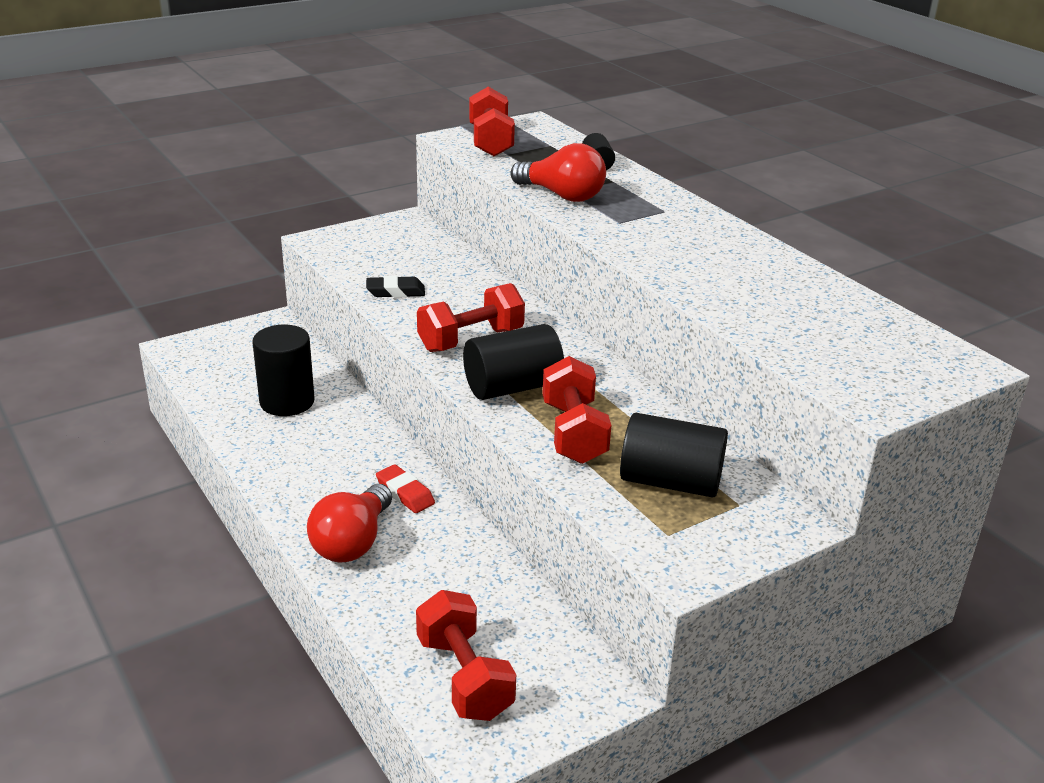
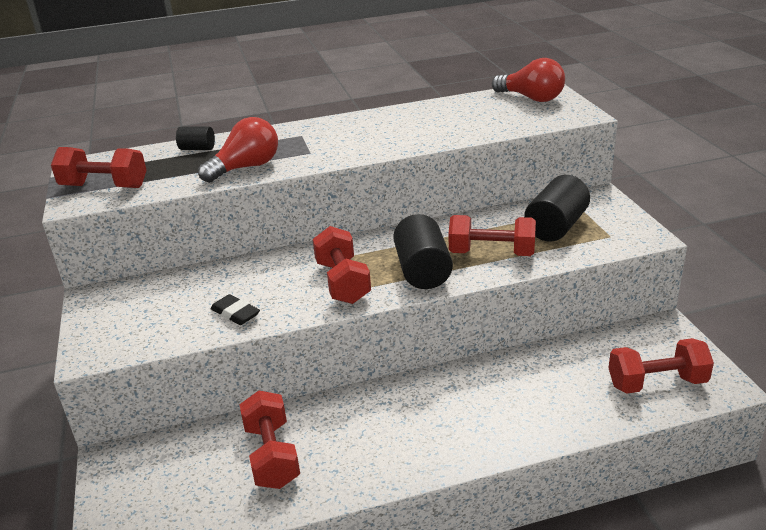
camera: 70 degrees left, 0 degrees up
(287, 402) = (272, 455): black cylinder -> red dumbbell
(352, 542) = (500, 426): red light bulb -> red light bulb (531, 98)
(395, 292) = (235, 314): black eraser -> black eraser turned 60 degrees counterclockwise
(405, 493) = (443, 391): red eraser -> none

